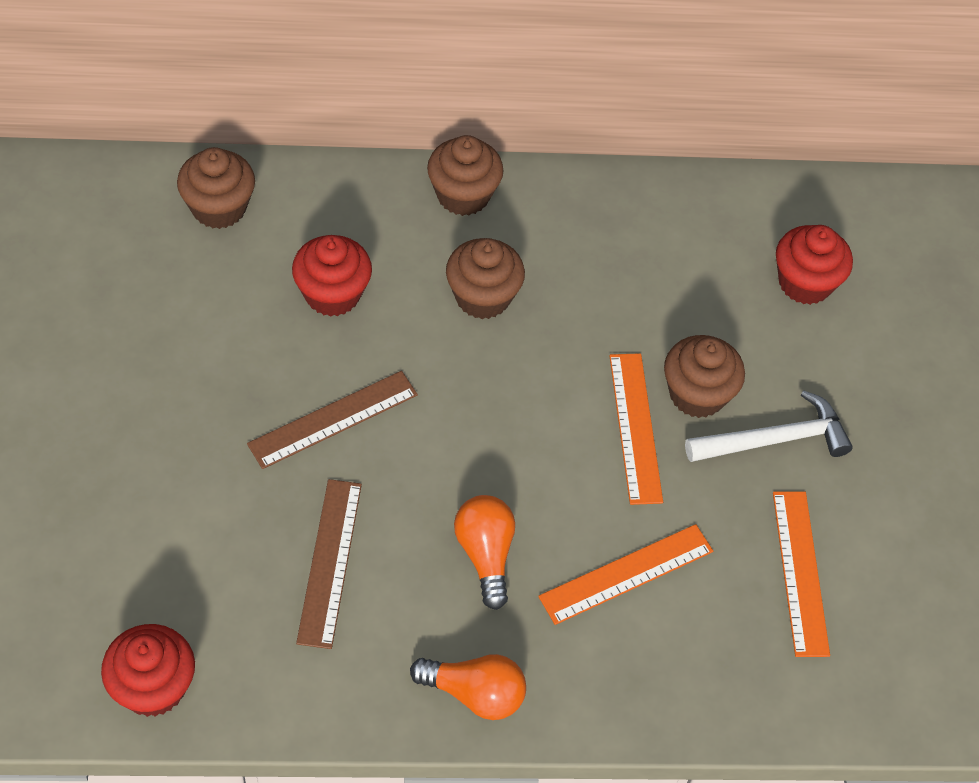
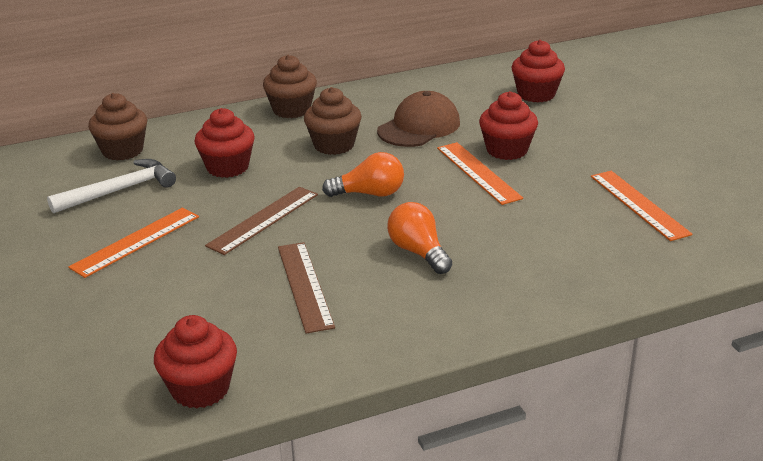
camera: 15 degrees left, 25 degrees down
(475, 694) = (461, 320): orange light bulb -> orange light bulb (370, 194)
(610, 298) = (419, 127): none -> brown cap
(626, 574) = (524, 235): orange ruler -> orange ruler (136, 241)
(697, 394) = (507, 150): brown cupcake -> red cupcake
(775, 439) = (573, 156): white hammer -> white hammer (120, 190)

